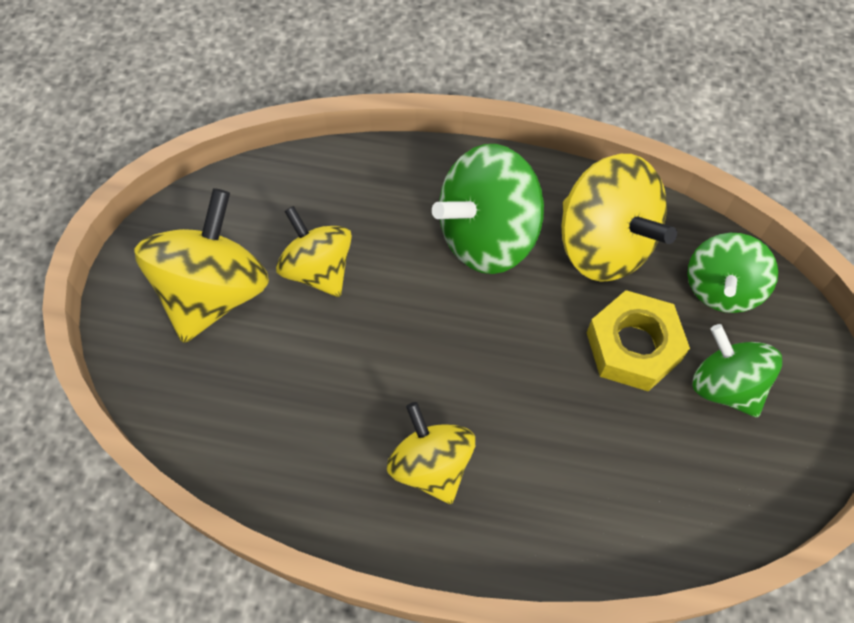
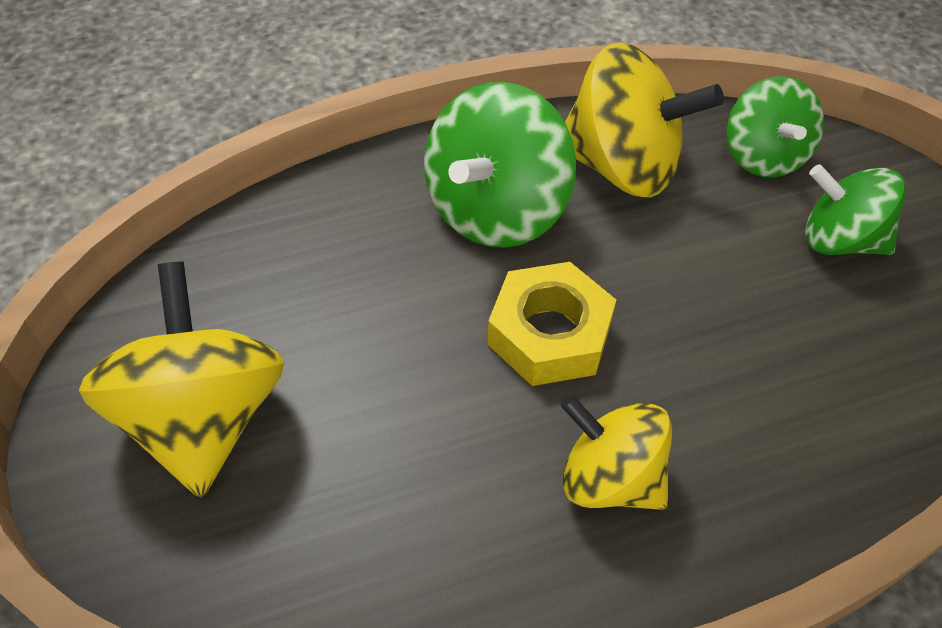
camera: 30 degrees left, 10 degrees down
(318, 269) = (325, 330): yellow spinning top -> none
(633, 346) = (725, 247): yellow nut -> yellow nut (549, 334)

